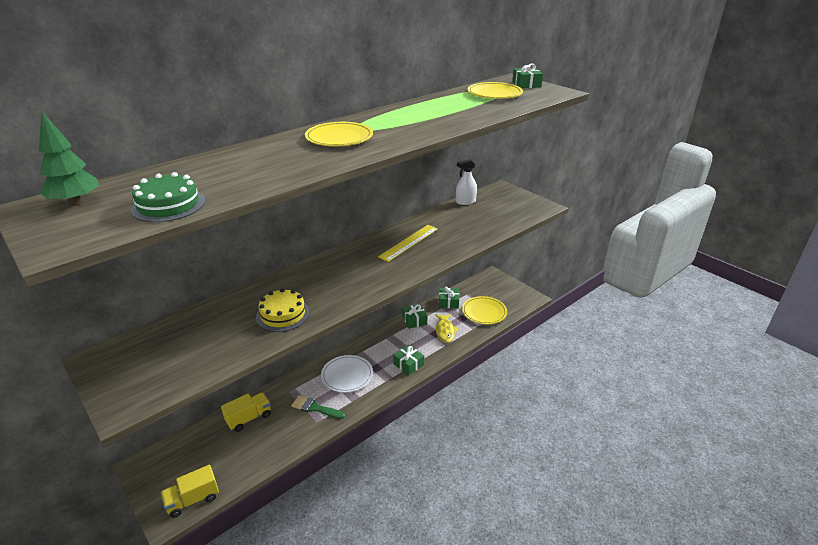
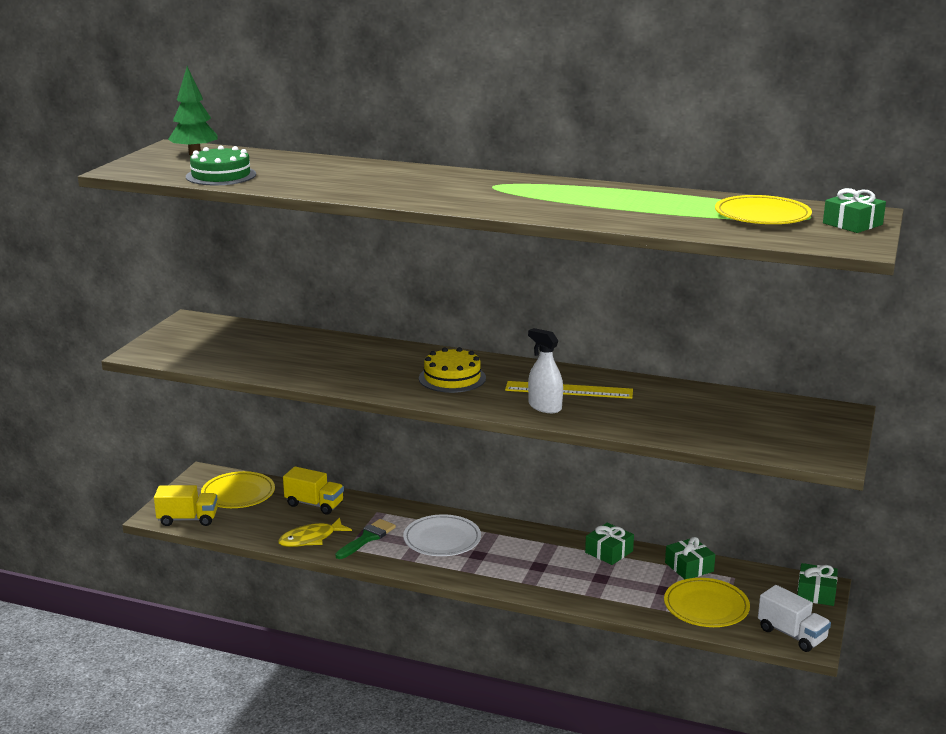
camera: 60 degrees right, 10 degrees down
(193, 499) = (188, 519): yellow truck -> yellow truck turned 150 degrees clockwise
(283, 314) = (333, 369): yellow cake -> yellow cake (452, 378)
(315, 408) = (367, 538): green brush -> green brush turned 45 degrees clockwise
(339, 138) = (457, 186): yellow plate -> yellow plate (238, 494)
(408, 364) = (511, 577): green gift -> green gift (816, 593)
(445, 331) = (615, 585): yellow fish -> yellow fish (310, 539)
(465, 202) = (745, 397): white spray bottle -> white spray bottle (544, 407)
(522, 299) = (792, 634): none -> white truck

